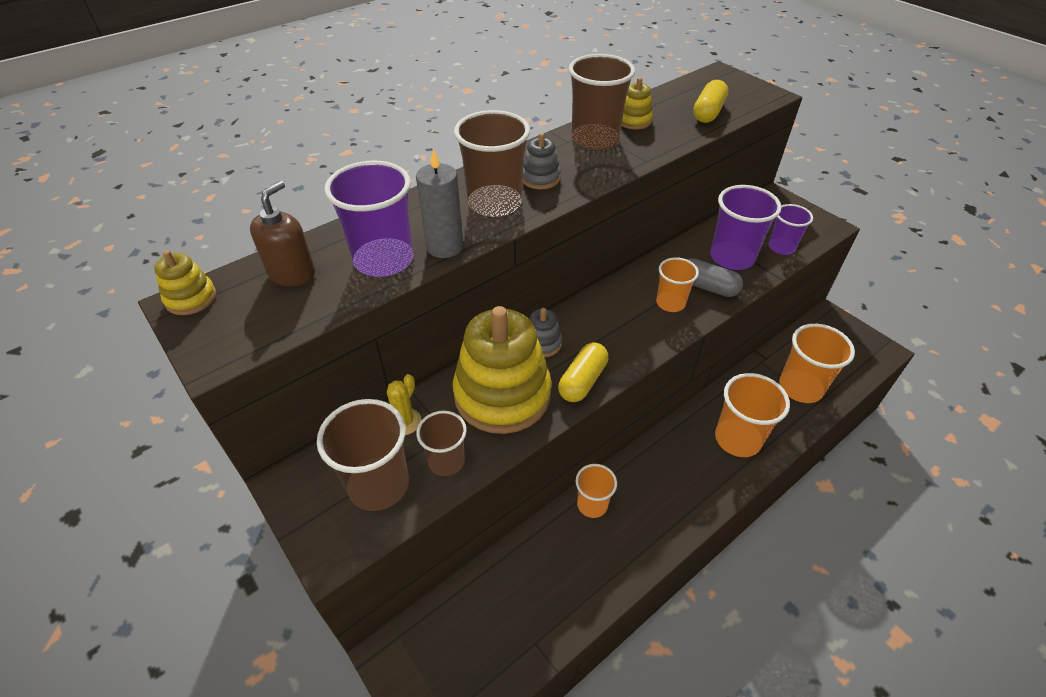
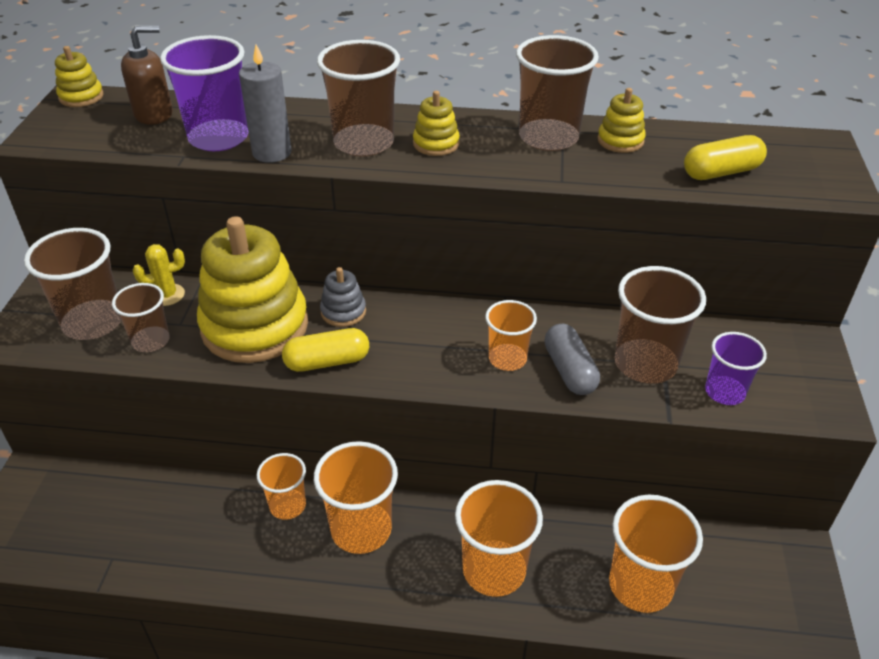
camera: 45 degrees right, 5 degrees down
(540, 178) = (436, 144): grey stacking toy -> yellow stacking toy
(649, 479) = (361, 529): none -> orange cup
(732, 257) = (645, 364): purple cup -> brown cup

